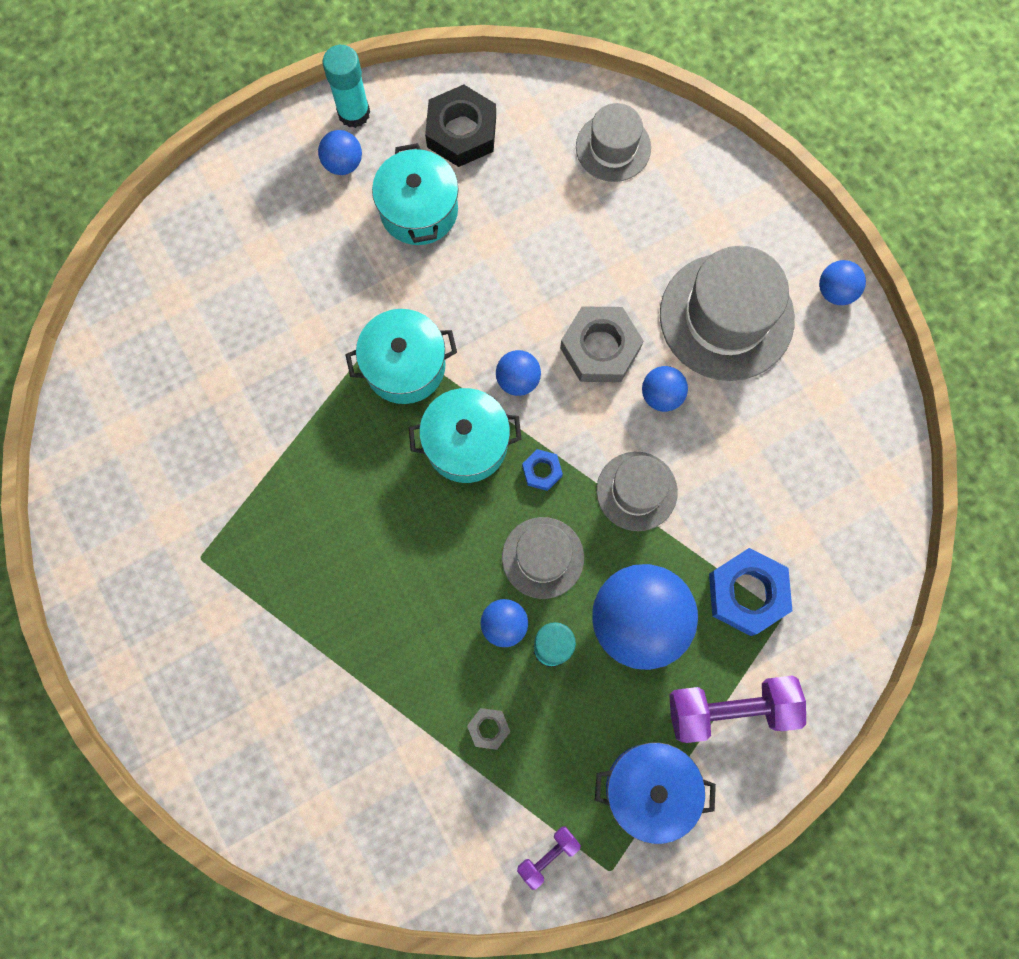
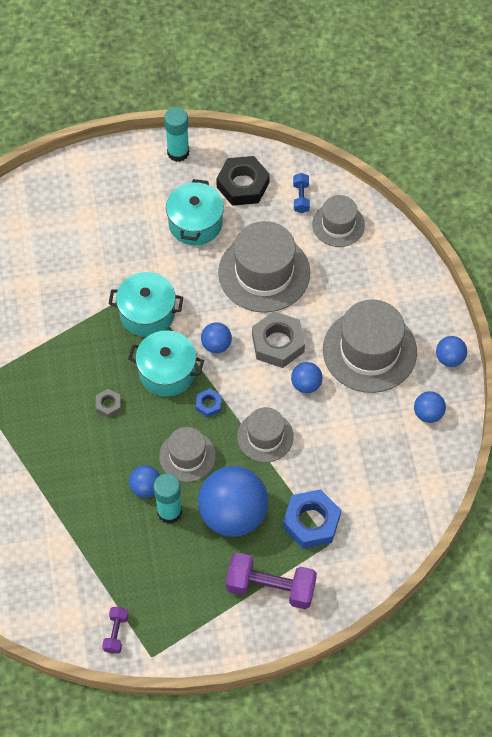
camera: 20 degrees right, 15 degrees down
(343, 163) = (158, 180): blue ball -> blue ball (428, 413)
(489, 728) = (110, 545): grey nut -> grey nut (108, 405)
(541, 251) = (264, 273): none -> grey hat
(547, 125) = (301, 198): none -> blue dumbbell
(548, 855) = (116, 633): purple dumbbell -> purple dumbbell turned 60 degrees counterclockwise
(649, 789) = (197, 617): blue pot -> none

